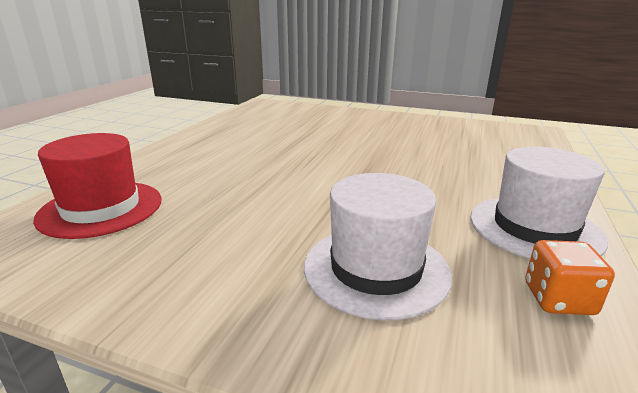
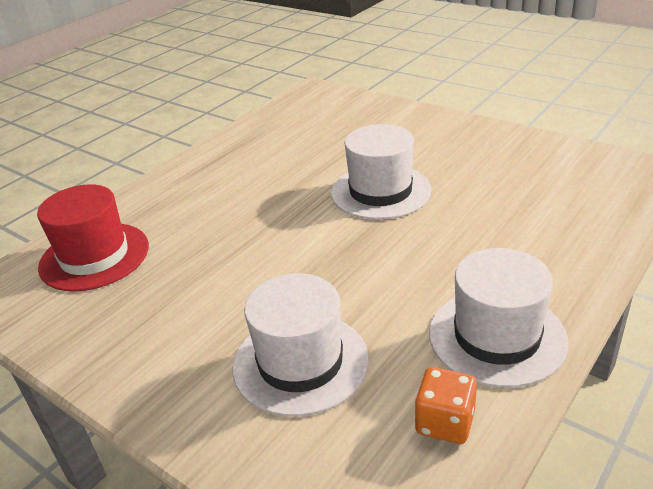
camera: 20 degrees right, 10 degrees up
(357, 150) = (380, 191): none -> white hat

